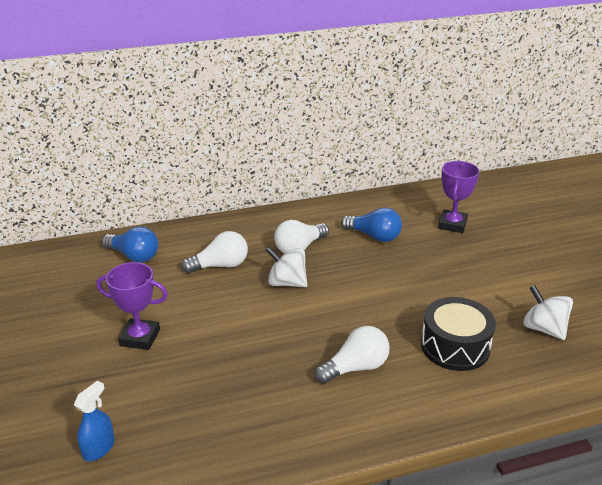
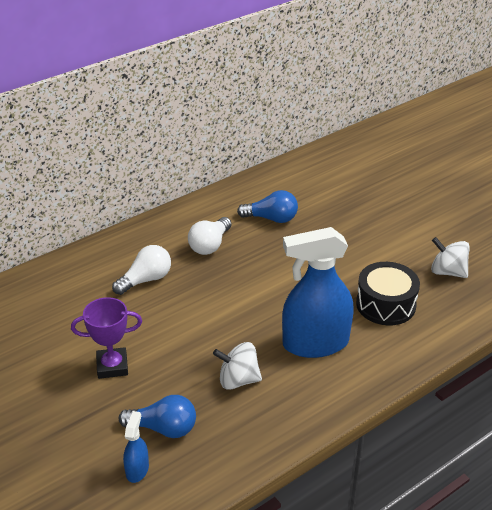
camera: 20 degrees left, 5 degrees up
(134, 256) = (56, 289): blue light bulb -> blue light bulb (163, 428)
(287, 283) = (216, 282): white spinning top -> white spinning top (238, 380)
(356, 367) = (315, 343): white light bulb -> blue spray bottle
(452, 224) = (334, 192): purple trophy -> none

